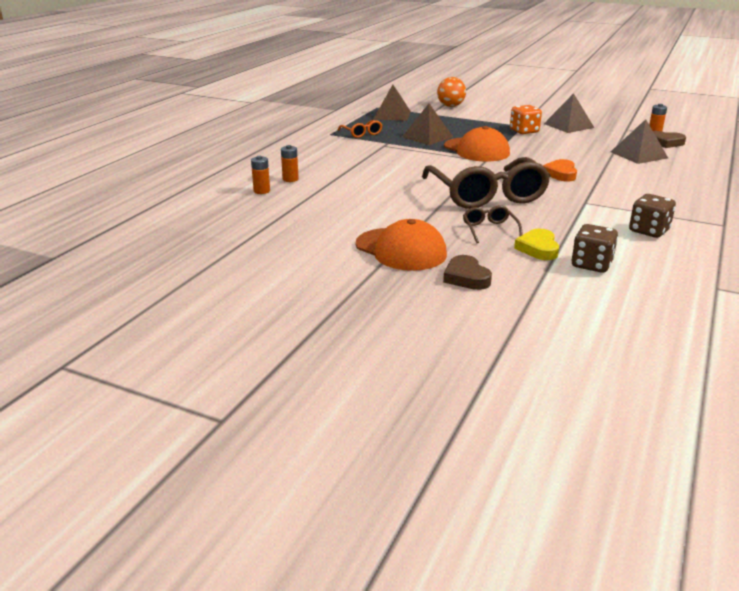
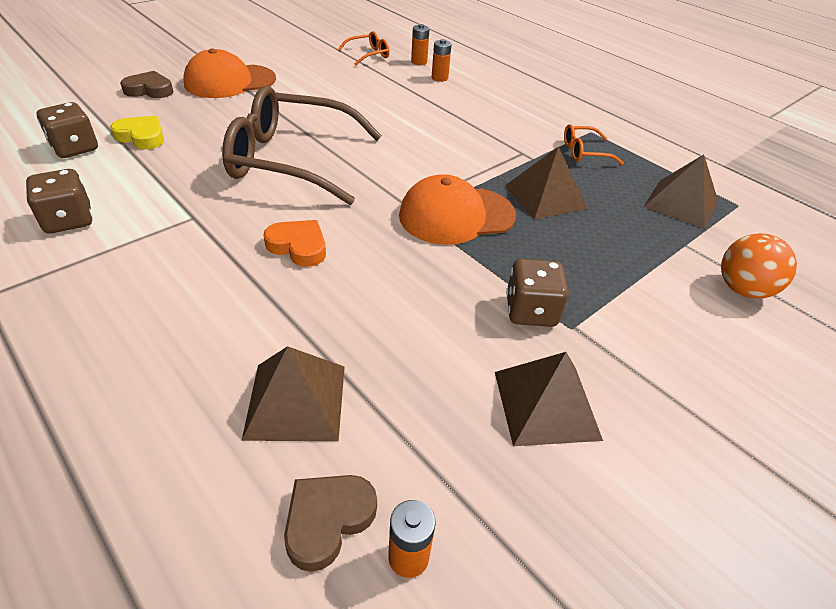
camera: 110 degrees right, 15 degrees up
(266, 212) = (368, 55): none -> orange glasses
(489, 230) = (210, 129): brown glasses -> none
(524, 131) = (531, 311): orange dice -> brown dice

